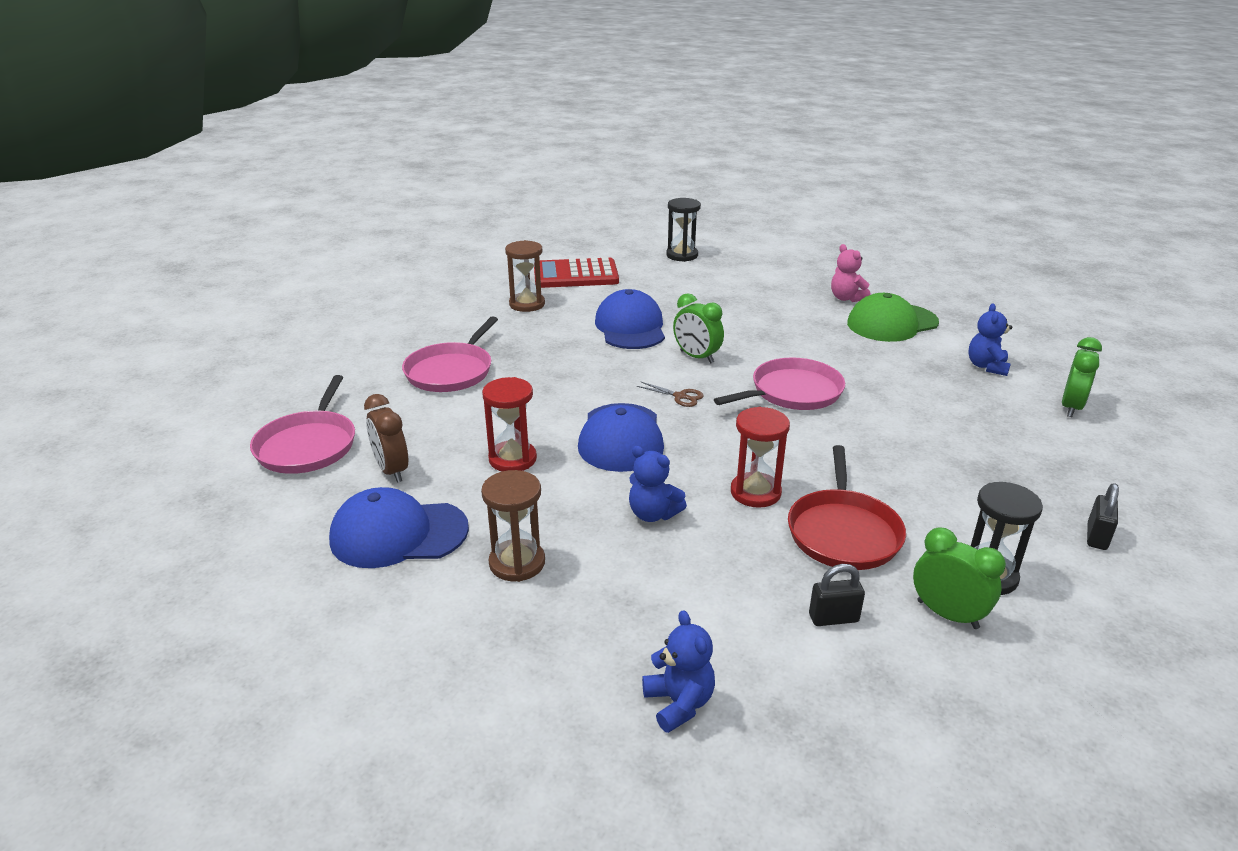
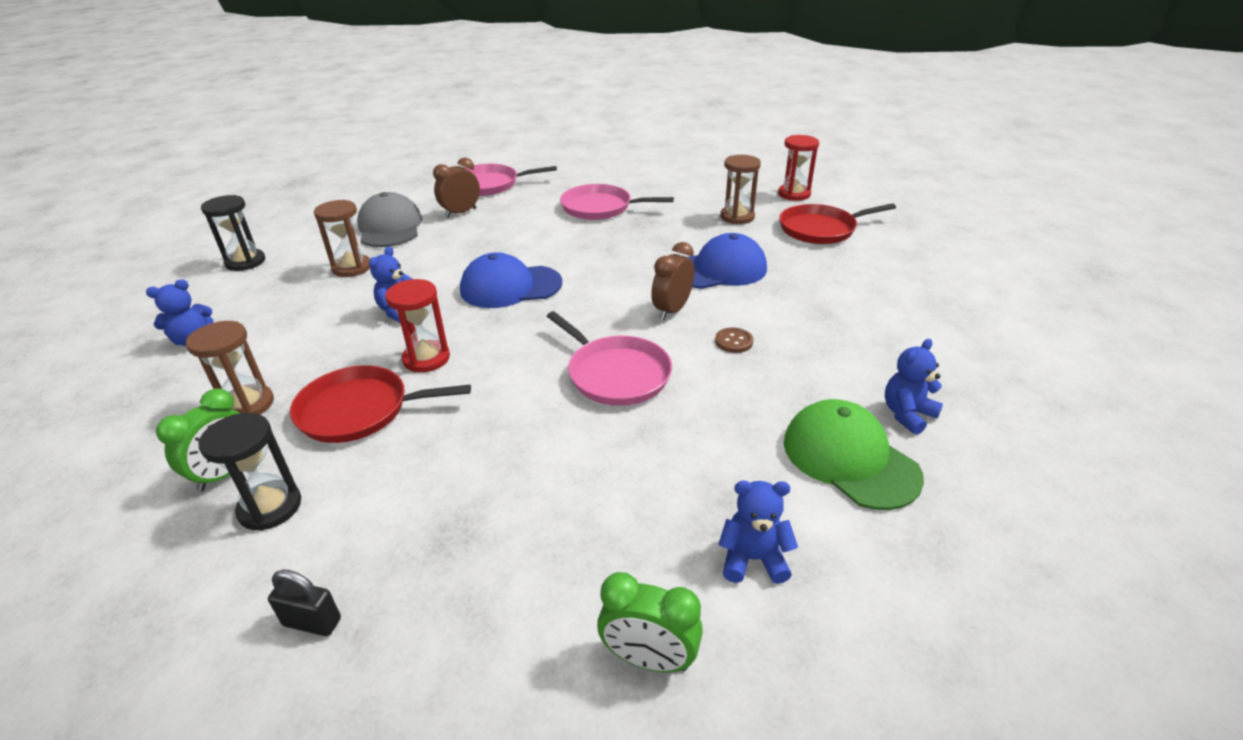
camera: 80 degrees right, 5 degrees up
(398, 534) = (390, 227): blue cap -> grey cap
(512, 459) = (476, 248): red hourglass -> red hourglass (794, 194)
(575, 275) = (820, 229): red calculator -> red pan
(680, 396) = (587, 308): brown scissors -> none
(682, 255) = (933, 280): black hourglass -> black hourglass (245, 262)
(696, 357) = (672, 310): green clock -> brown clock
(752, 338) = (734, 341): none -> brown button
(833, 618) = (247, 405): black padlock -> brown hourglass
(846, 298) = (907, 414): pink teddy bear -> blue teddy bear

